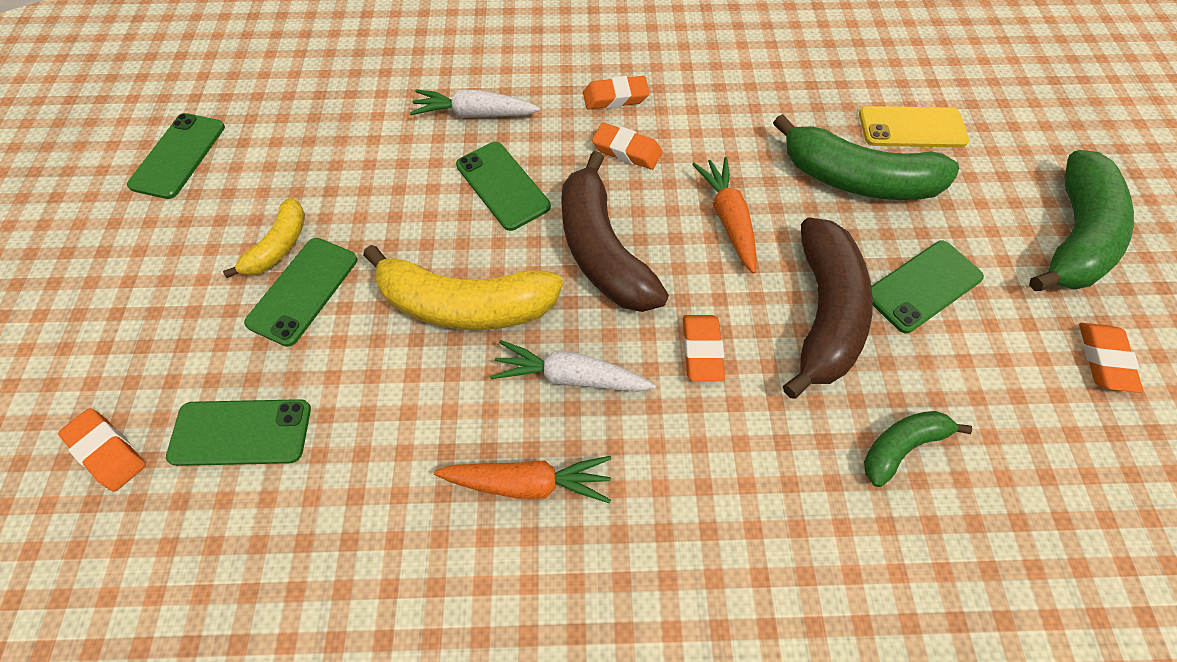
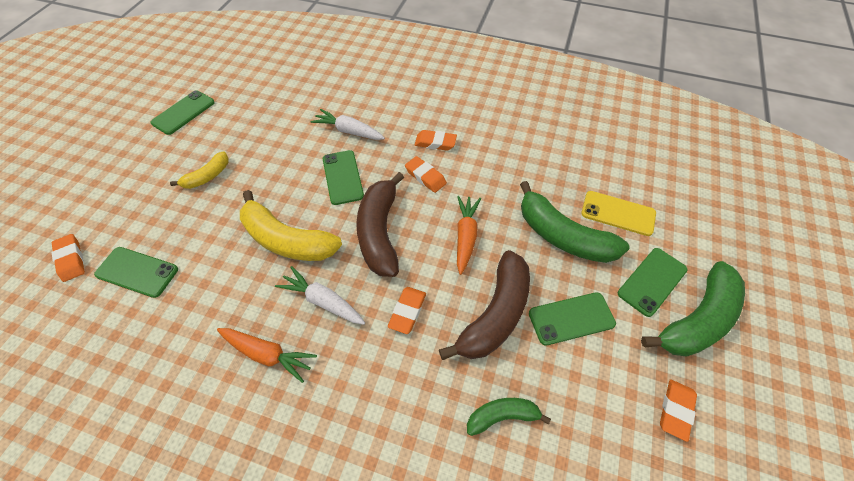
camera: 20 degrees right, 5 degrees down
(303, 291) = (207, 205): green phone -> green phone (652, 281)

